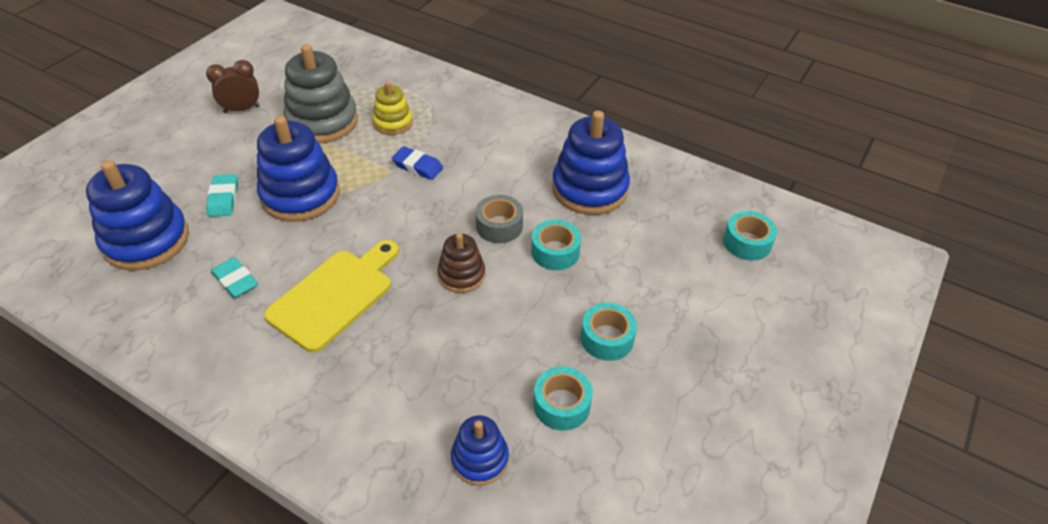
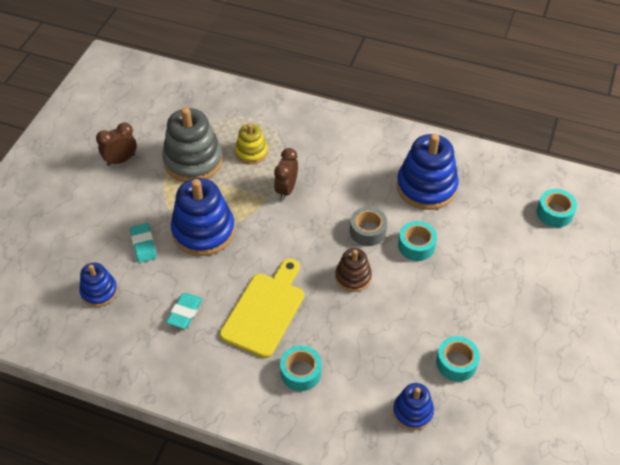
camera: 10 degrees left, 5 degrees up
(146, 240) = (99, 291): blue stacking toy -> blue stacking toy, size x0.56
(235, 281) = (185, 312): turquoise eraser -> turquoise eraser turned 75 degrees clockwise
(417, 166) = (286, 189): blue eraser -> brown clock
(607, 338) = (473, 308): turquoise tape -> turquoise tape (301, 372)

